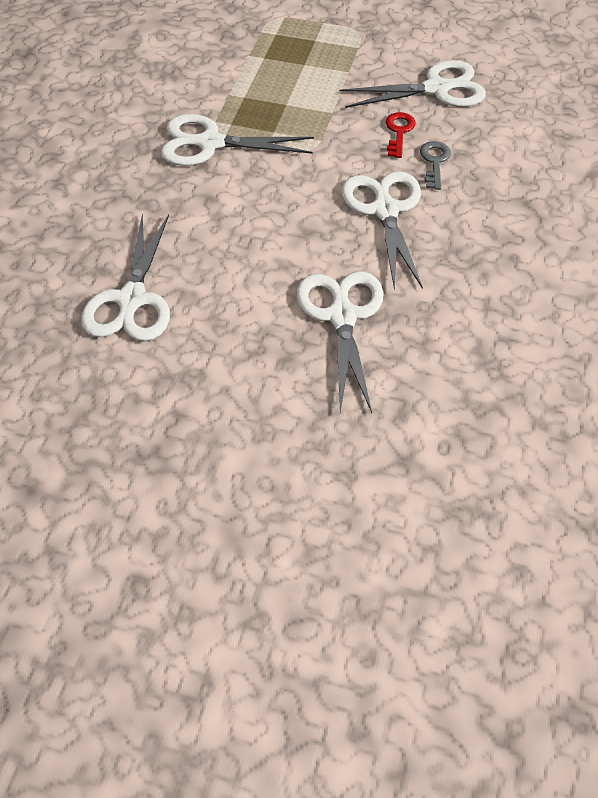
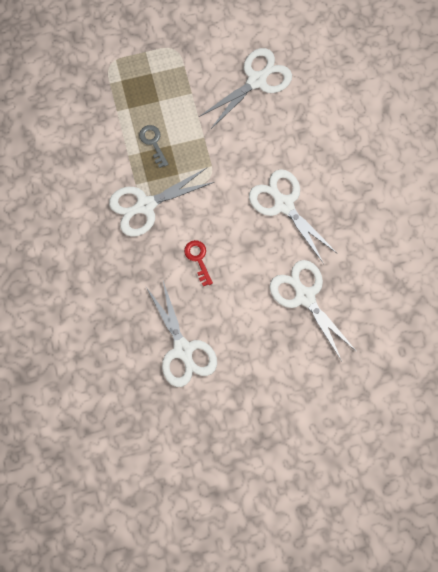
camera: 30 degrees left, 20 degrees up
(399, 132) = (255, 133): red key -> red key (198, 259)
(434, 162) = (290, 148): grey key -> grey key (153, 142)

